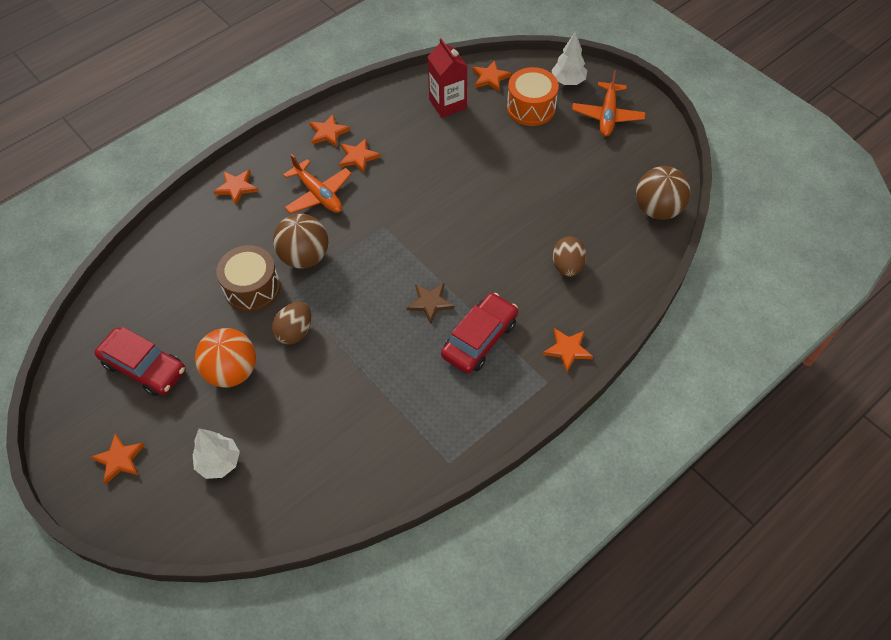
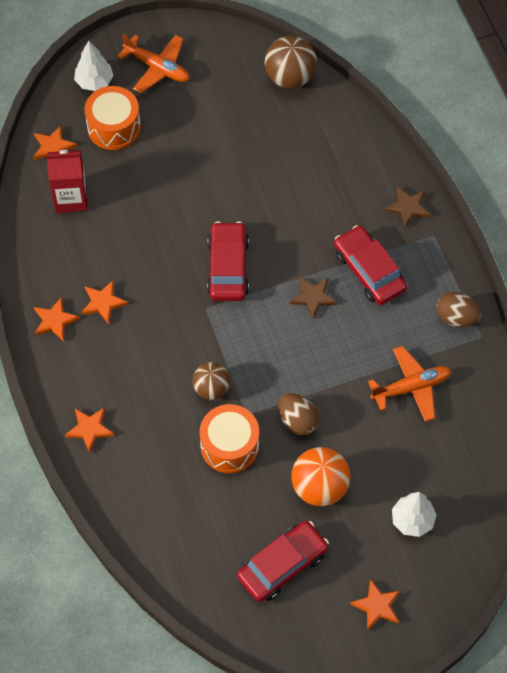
camera: 70 degrees left, 5 degrees up
(252, 288) = (229, 446): brown drum -> orange drum
(304, 257) = (211, 388): brown ball -> brown ball, size x0.66
(318, 194) = (136, 354): orange plane -> orange plane (411, 387)
(431, 229) = (228, 267): none -> red car
(567, 266) = (321, 173): brown egg -> brown egg (456, 318)
(567, 350) = (408, 207): orange star -> brown star

